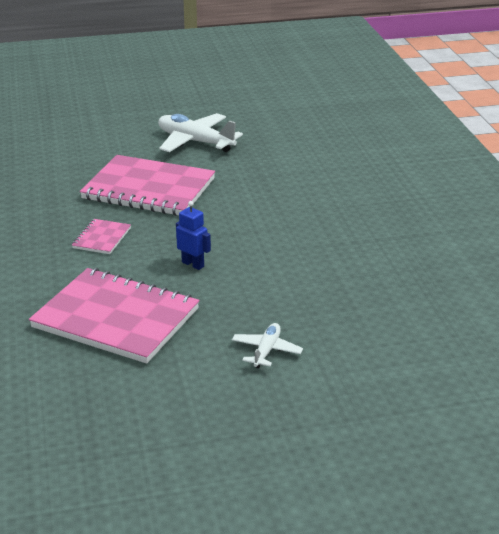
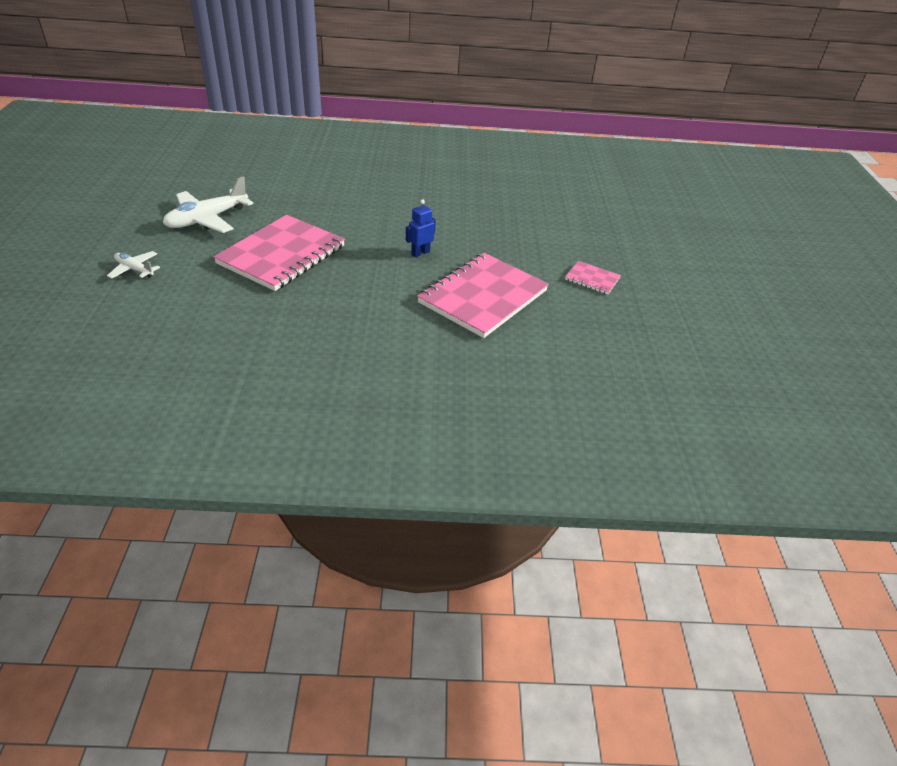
camera: 80 degrees left, 10 degrees up
(101, 238) = (355, 289): pink notebook -> pink notebook (592, 279)
(266, 351) = (540, 243): white plane -> white plane (134, 269)

